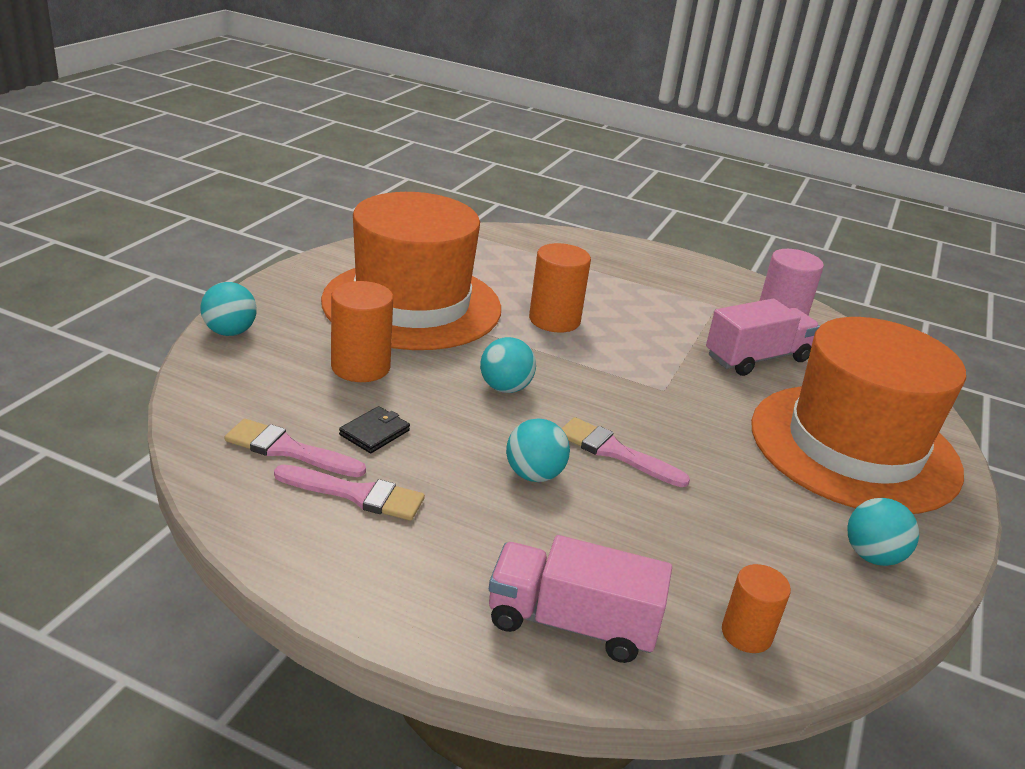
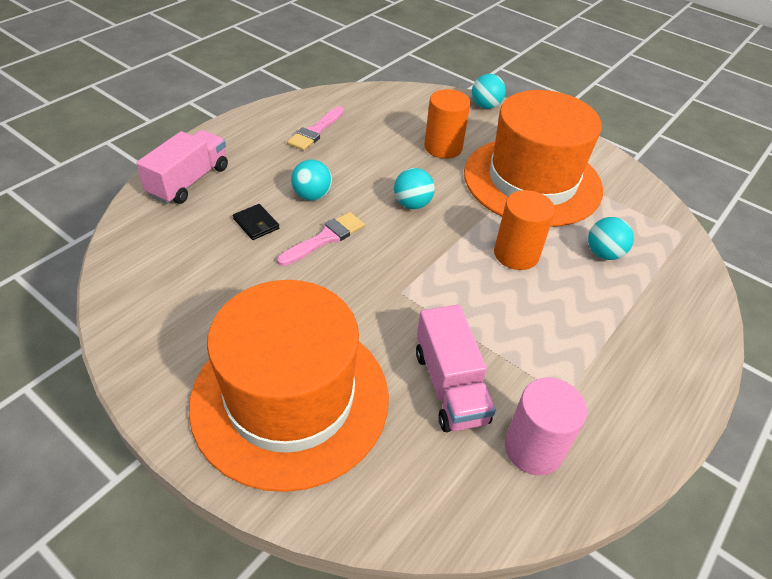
camera: 105 degrees right, 15 degrees up
(288, 450) = (360, 115): pink brush -> none
(374, 432) = (370, 144): black wallet -> black wallet (256, 224)
(746, 634) = (143, 243): orange cylinder -> none
(872, 556) = (165, 339): turquoise ball -> turquoise ball (603, 253)

